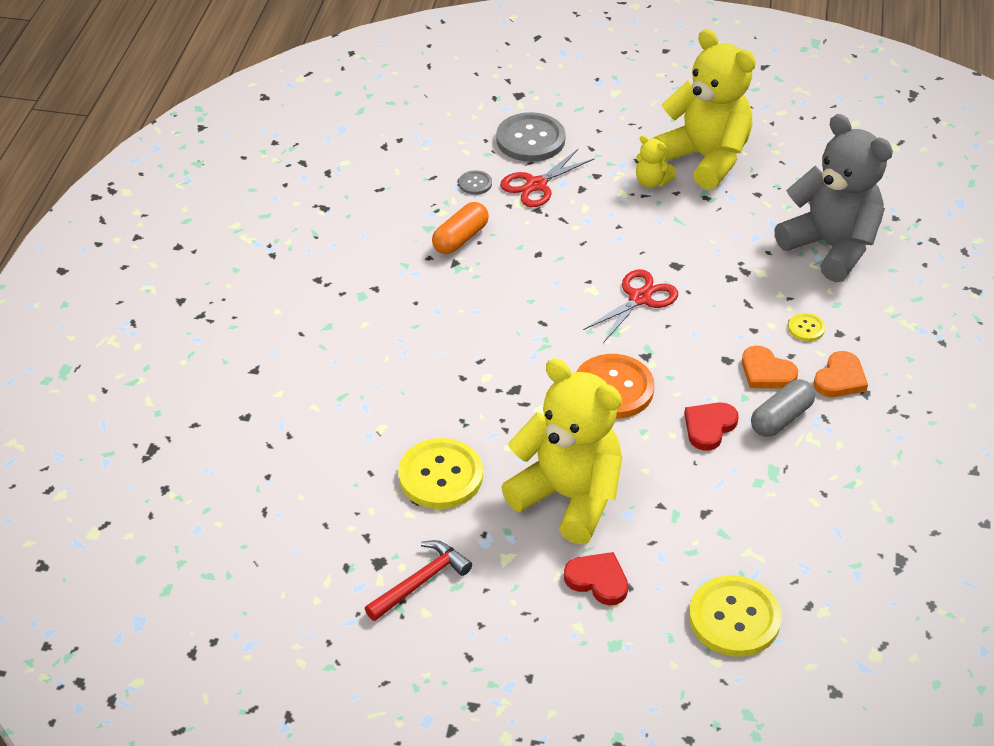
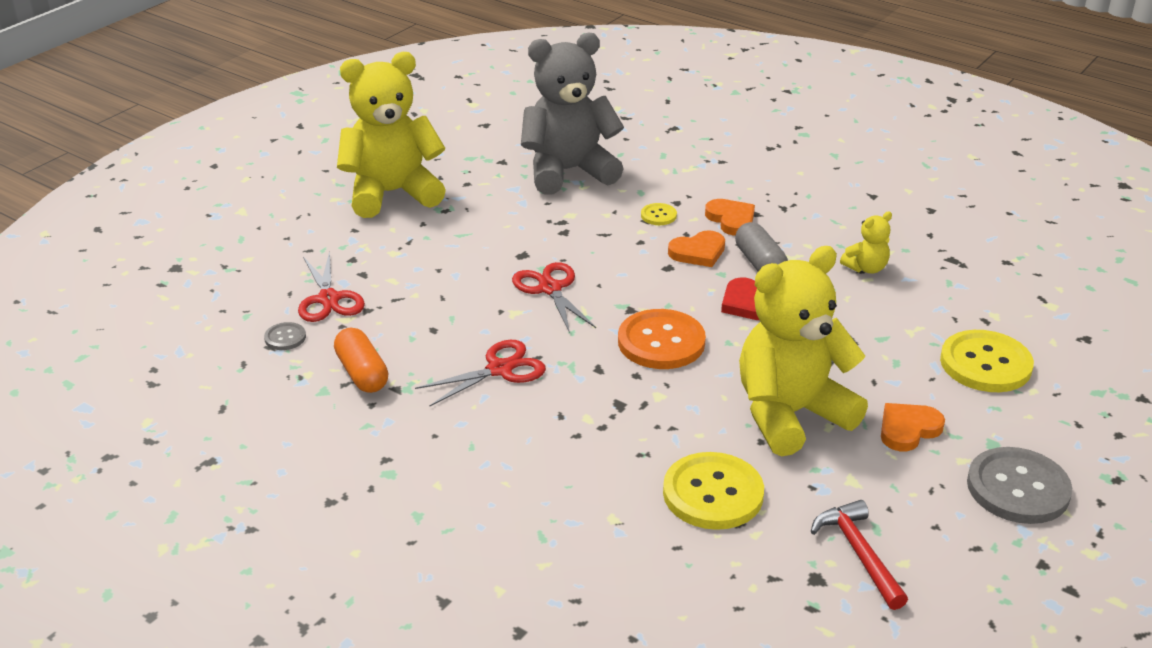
camera: 65 degrees left, 10 degrees down
(513, 308) = (499, 369): none -> red scissors
(530, 139) = (255, 281): grey button -> grey button (1018, 488)
(598, 580) = (908, 429): red heart -> orange heart
(652, 182) = (394, 231): yellow teddy bear -> yellow teddy bear (866, 268)

